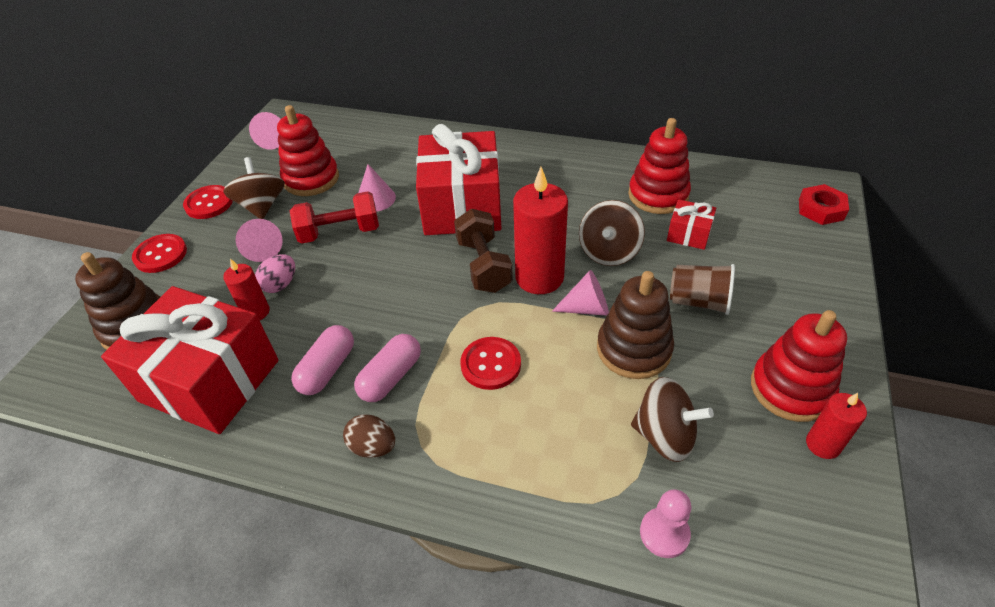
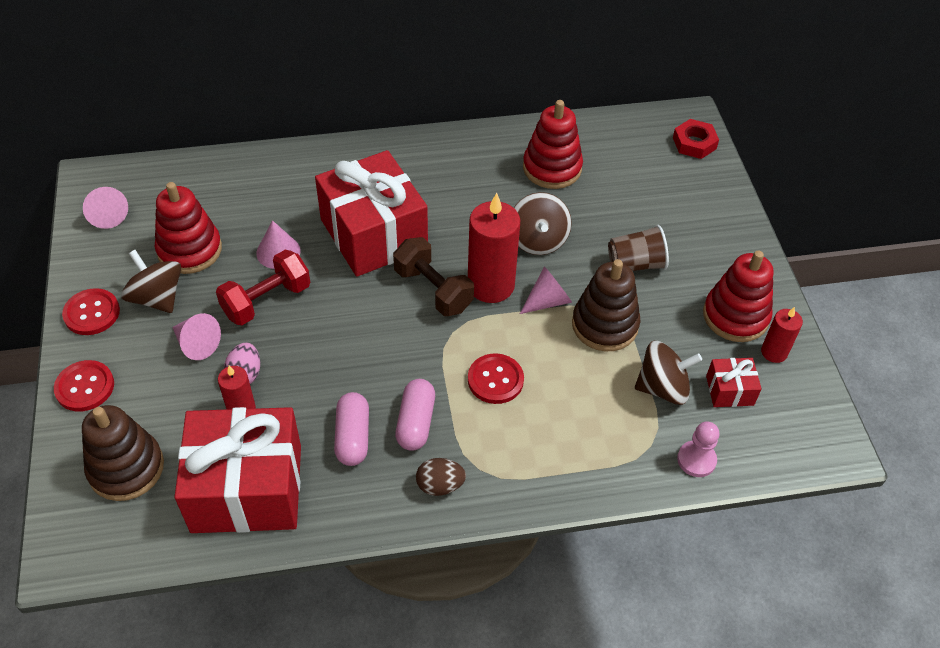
camera: 30 degrees left, 5 degrees up
(688, 234) = (597, 201): red gift -> red gift (729, 390)

